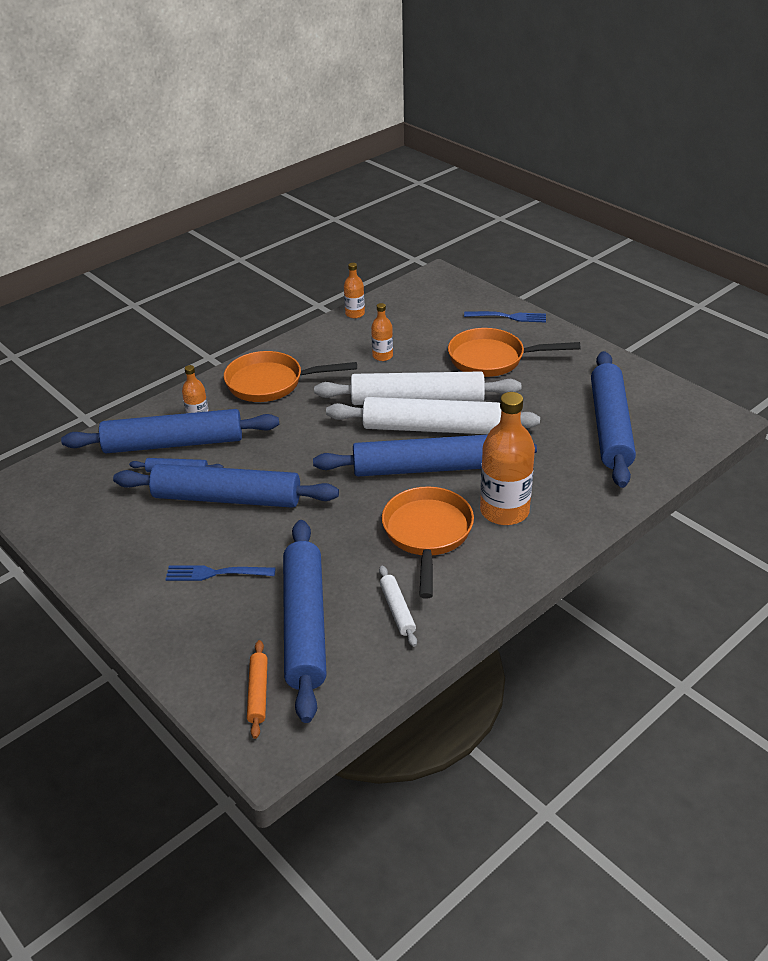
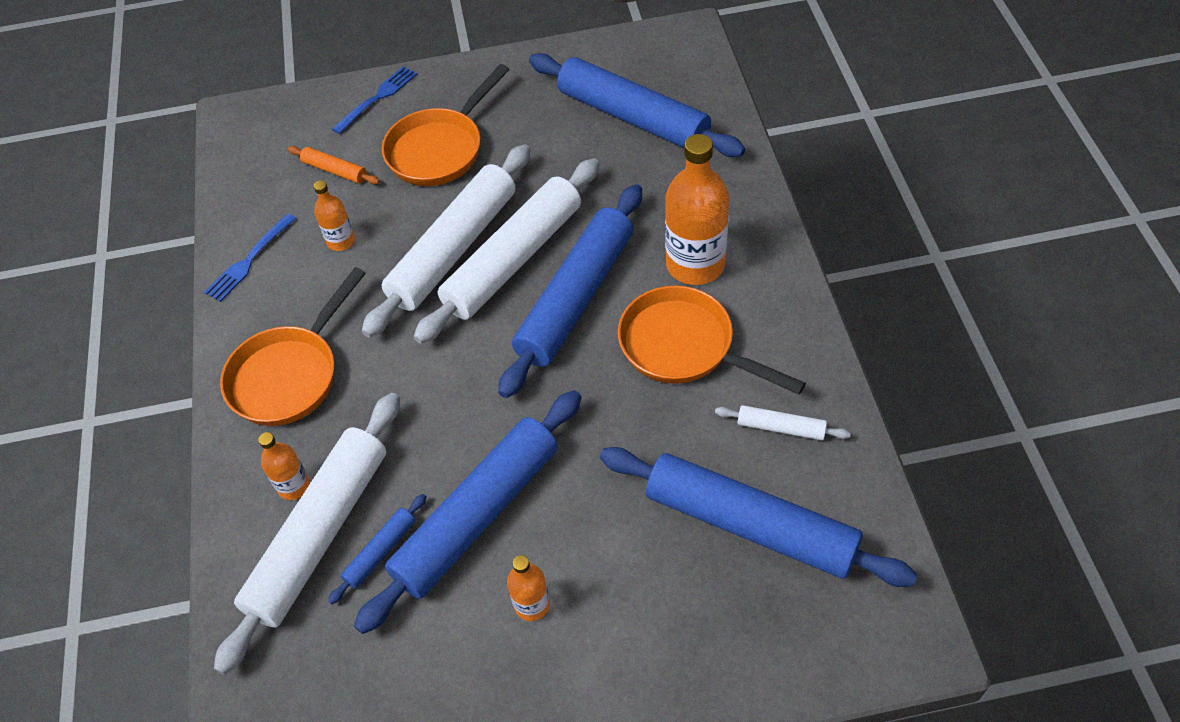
camera: 55 degrees left, 15 degrees up
(174, 443) = (319, 534): blue rolling pin -> white rolling pin
(215, 573) = (605, 583): blue fork -> blue fork (249, 260)
(258, 693) = (827, 616): orange rolling pin -> orange rolling pin (335, 171)
(355, 314) = (229, 228): orange bottle -> orange bottle (532, 604)

